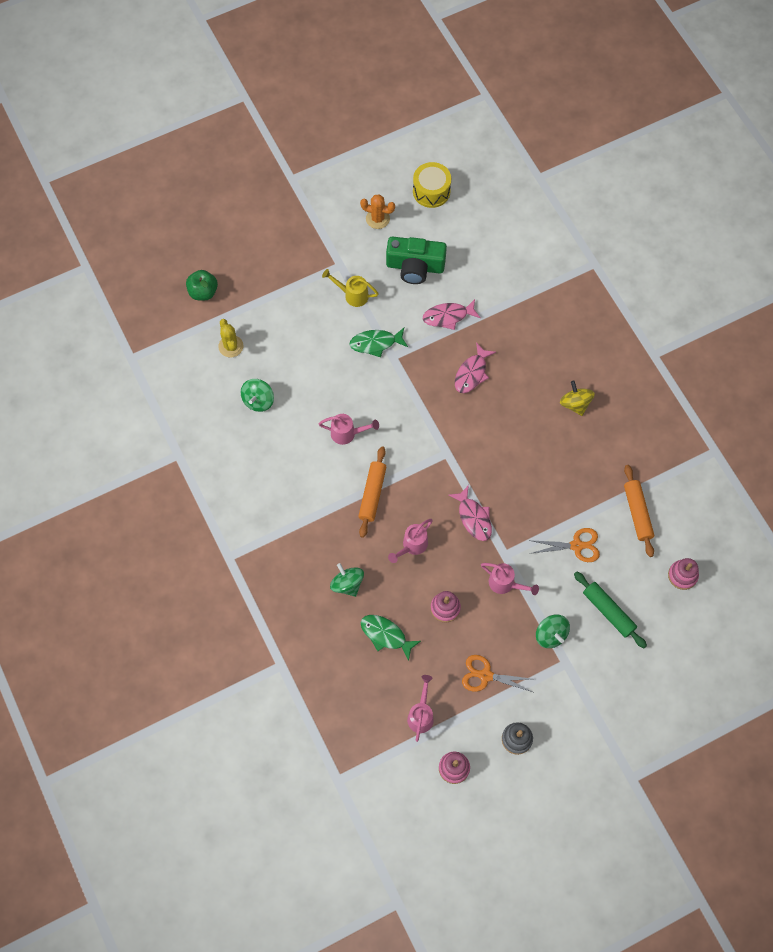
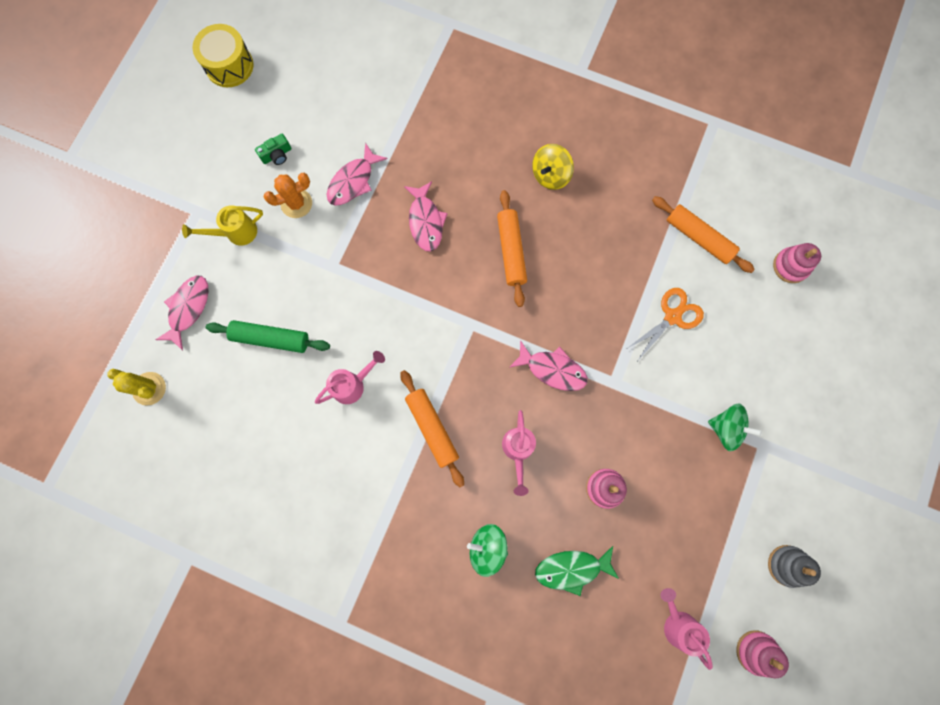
camera: 40 degrees left, 10 degrees up
(203, 292) = (69, 352): green apple -> none
(258, 400) = (228, 424): green spinning top -> none
(289, 318) = (188, 309): none -> pink fish
(376, 343) = (303, 265): green fish -> none
(377, 219) = (196, 133): orange cactus -> orange cactus (296, 203)
(415, 266) = (277, 155): green camera -> green camera, size x0.43
(486, 675) = (702, 525): orange scissors -> none
(505, 584) = (641, 413): pink watering can -> none
(509, 430) = (511, 251): none -> orange rolling pin
(575, 404) = (550, 175): yellow spinning top -> yellow spinning top turned 75 degrees counterclockwise
(608, 611) = (757, 358): green rolling pin -> green rolling pin (271, 338)

